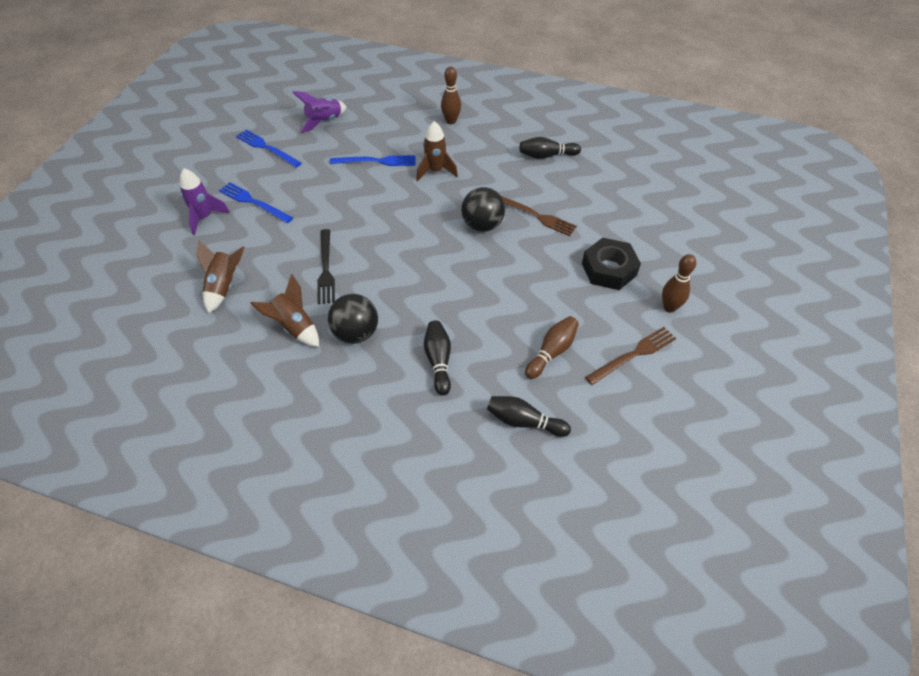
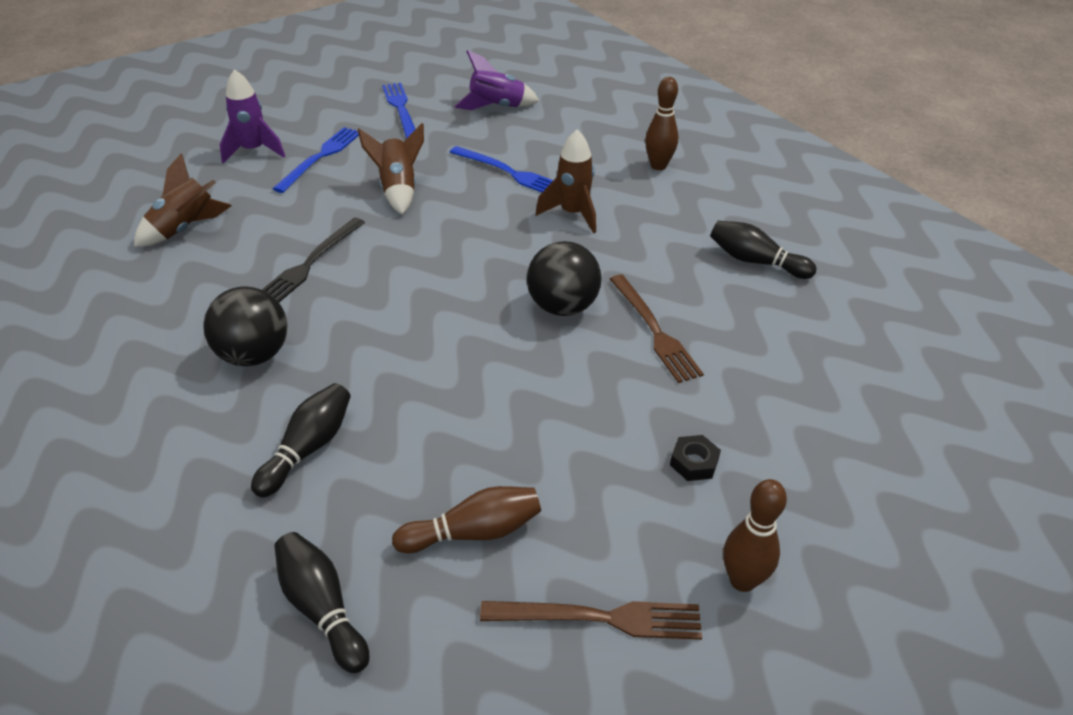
camera: 35 degrees right, 10 degrees down
(253, 202) = (320, 157): blue fork -> blue fork turned 45 degrees clockwise
(294, 327) = (199, 310): brown rocket -> brown rocket (398, 190)
(609, 269) = (694, 462): black nut -> black nut, size x0.47

